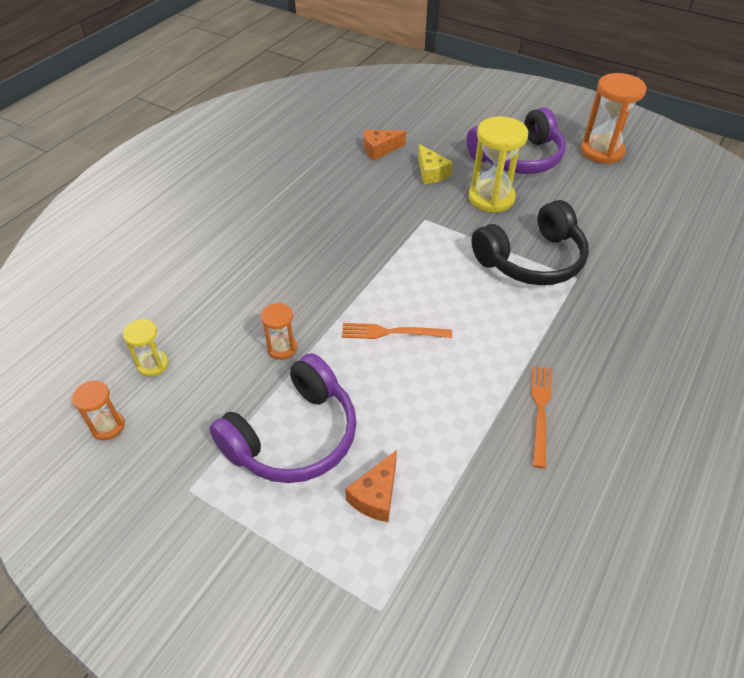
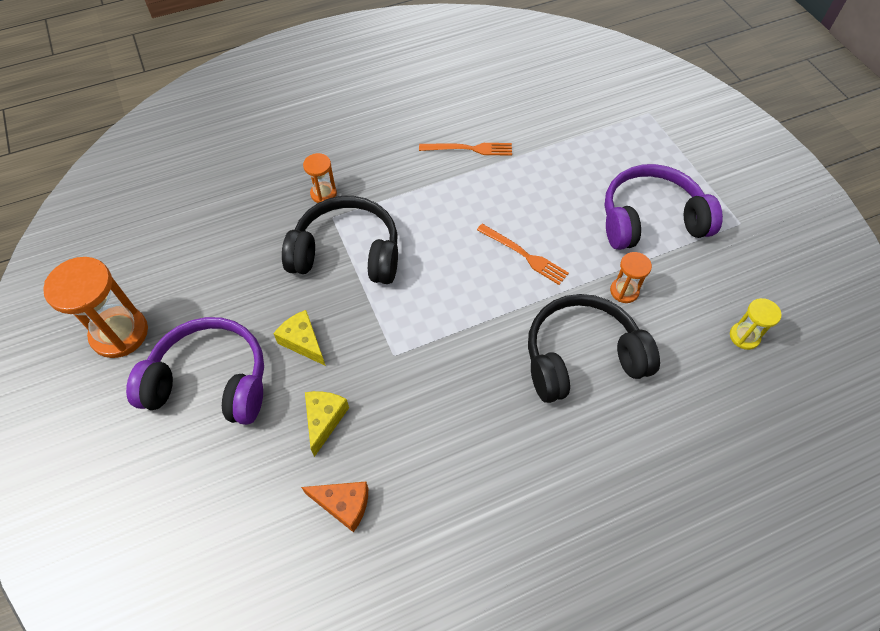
camera: 145 degrees left, 10 degrees up
(108, 426) = (794, 299): orange hourglass -> orange hourglass (323, 193)
(289, 281) = (581, 357): none -> black headphones
(376, 495) = (616, 159): orange cheese -> none
(491, 198) = (303, 342): yellow hourglass -> yellow cheese
(540, 411) = (469, 149): orange fork -> orange fork turned 135 degrees counterclockwise

